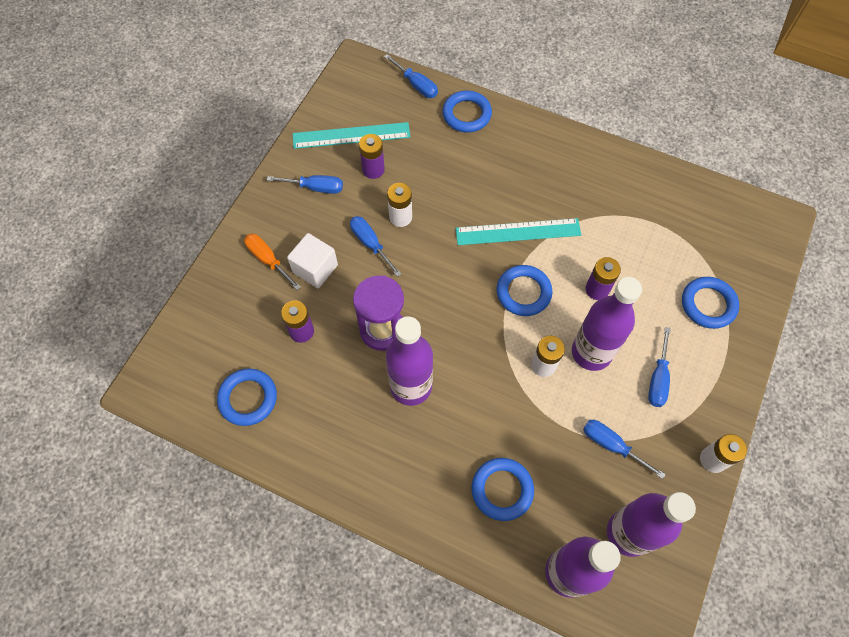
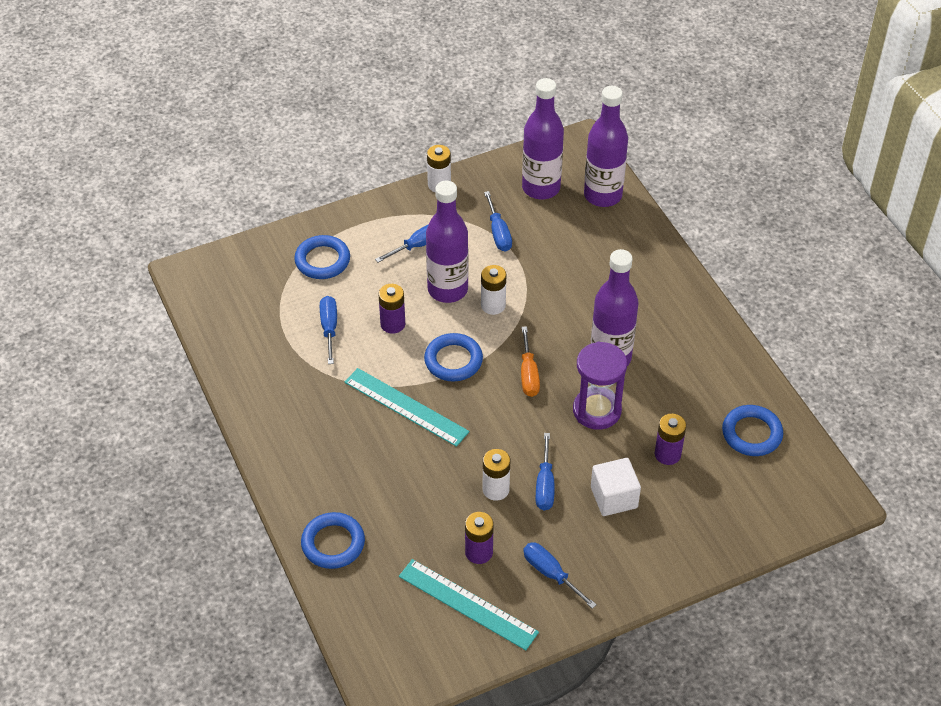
camera: 140 degrees left, 15 degrees down
(268, 260) = (651, 535): orange screwdriver -> orange screwdriver (528, 374)
(416, 85) = (348, 613): blue screwdriver -> blue screwdriver (329, 328)
(502, 490) = (603, 258): blue ring -> none

